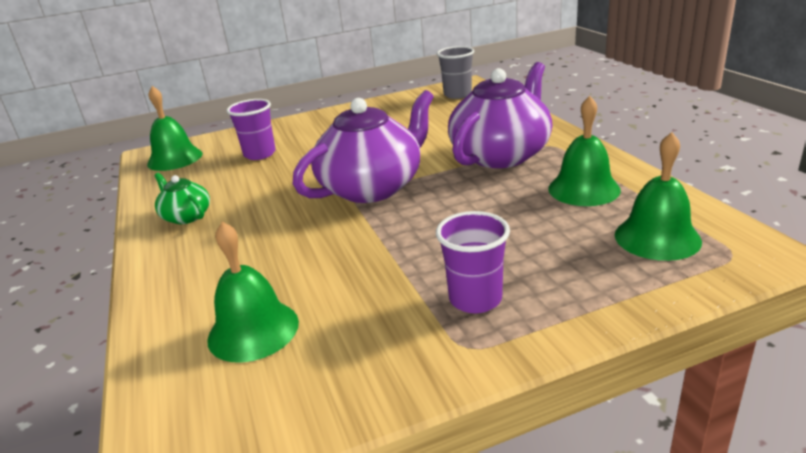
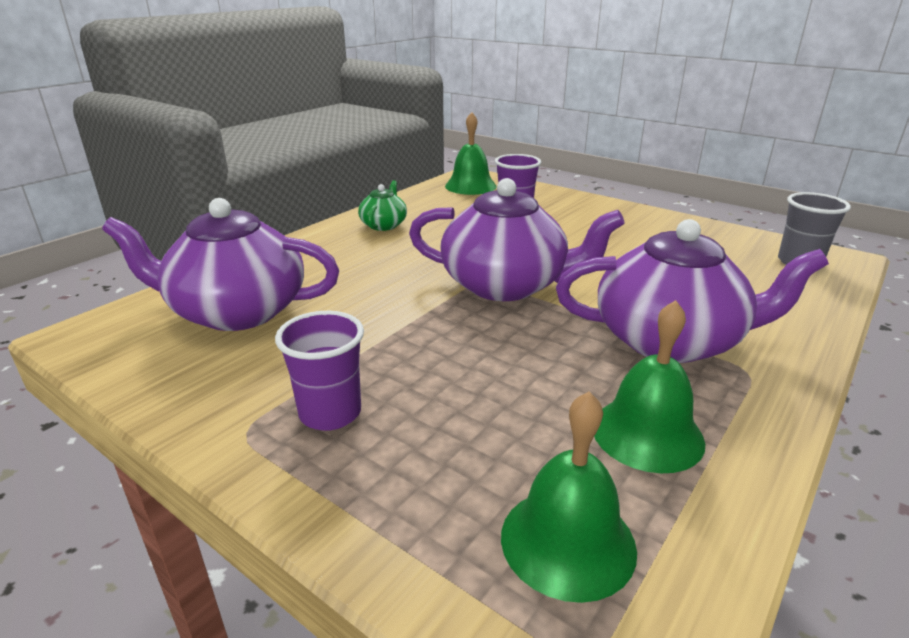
camera: 55 degrees right, 0 degrees up
(253, 330) = (236, 311): green bell -> purple teapot

